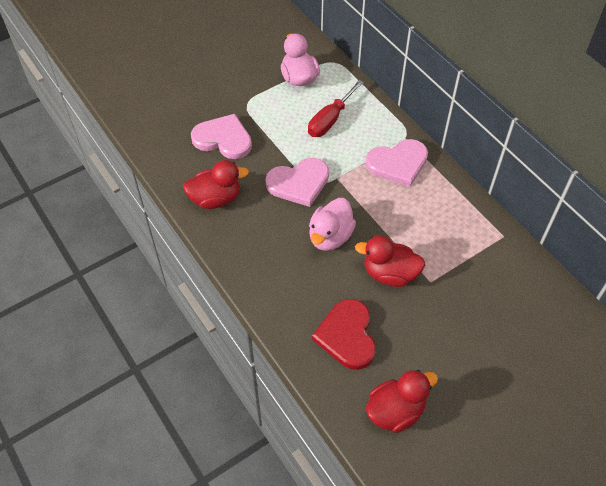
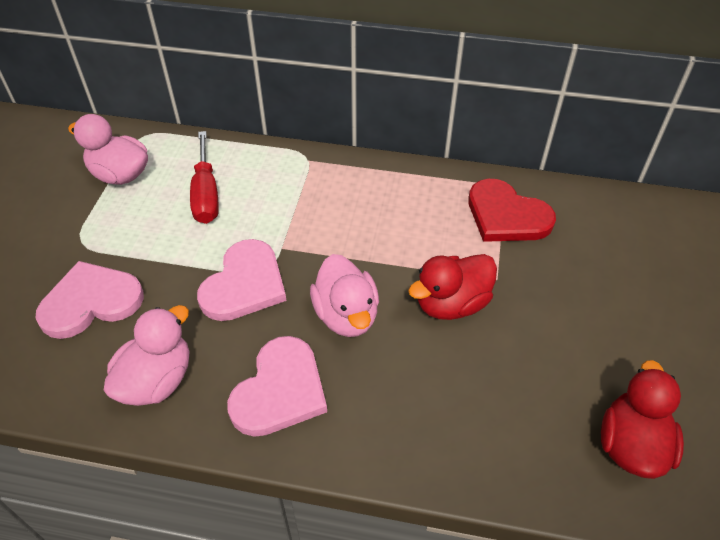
camera: 45 degrees left, 5 degrees down
(215, 199) = (157, 380): red duck -> pink duck
(347, 336) = (489, 408): red heart -> red heart (506, 216)
(398, 163) = (329, 189): pink heart -> pink heart (280, 390)

